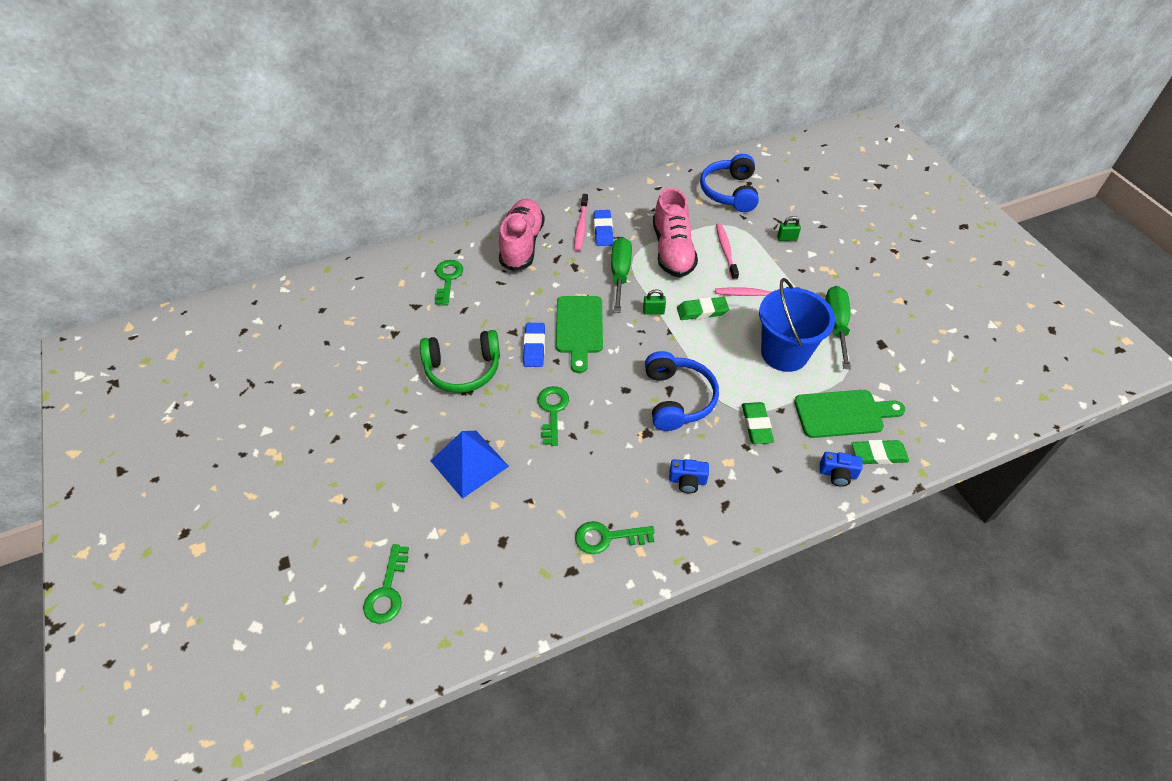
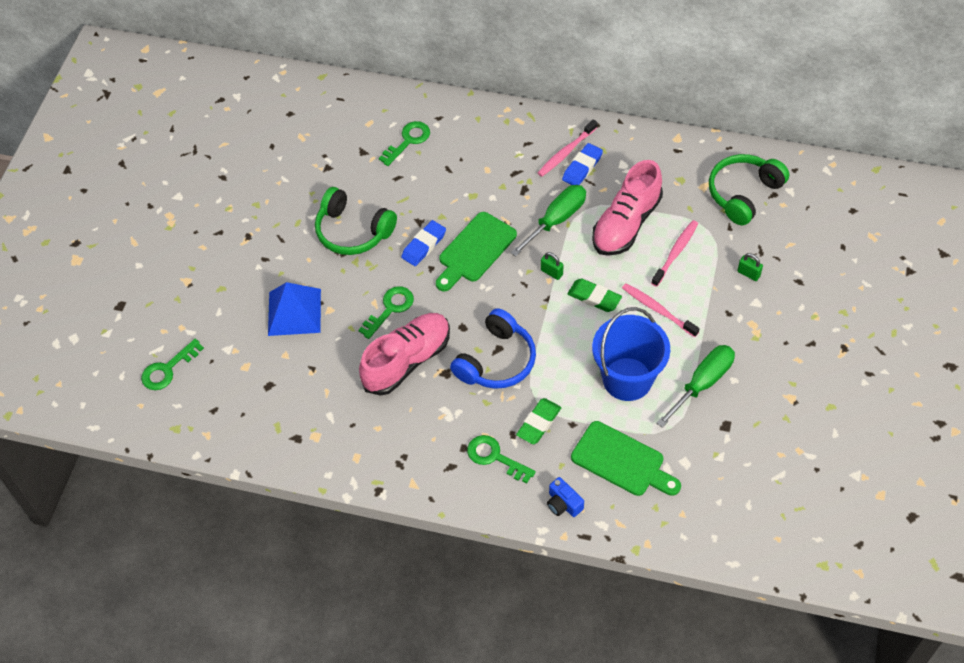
camera: 40 degrees right, 5 degrees up
(522, 244) = (498, 141): pink shoe -> pink shoe (407, 361)
(607, 537) = (342, 432): green key -> green key (495, 457)
(687, 481) = (440, 430): blue camera -> none
(729, 192) = (743, 193): blue headphones -> green headphones
(878, 454) = (614, 512): green eraser -> none

